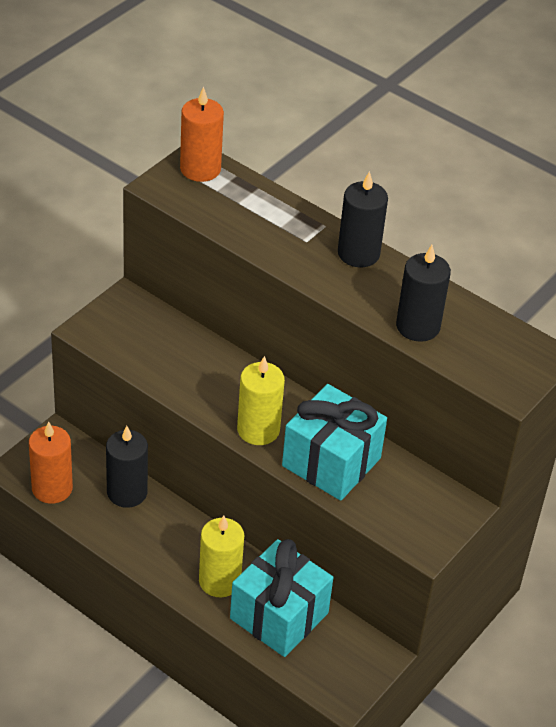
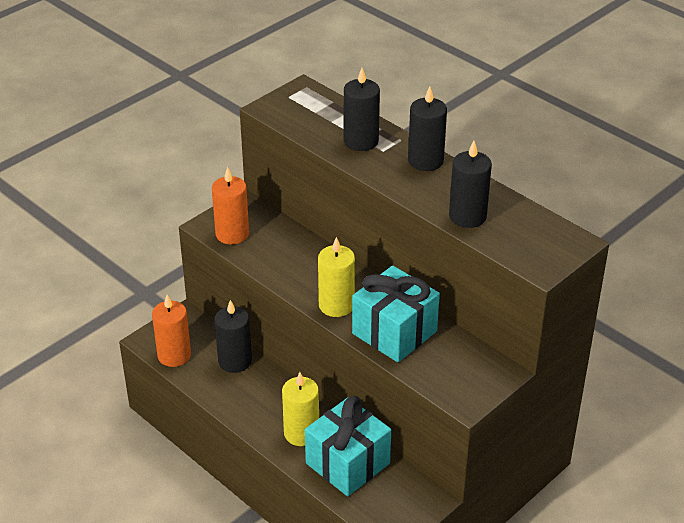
camera: 10 degrees right, 5 degrees down
(200, 169) = (304, 96): orange candle -> orange candle (232, 234)
(278, 229) = (361, 141): none -> black candle

